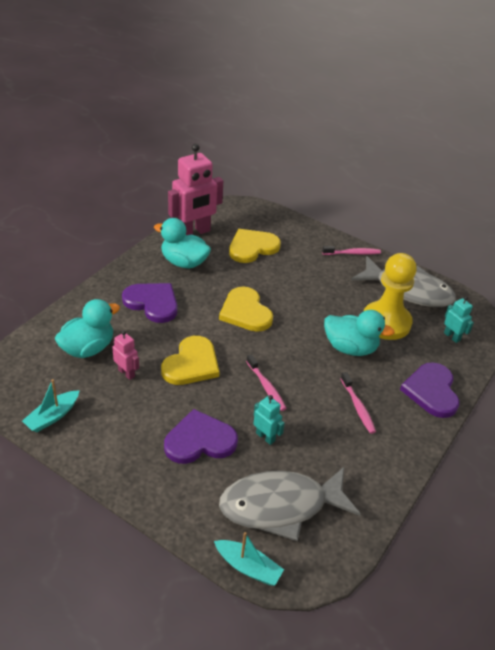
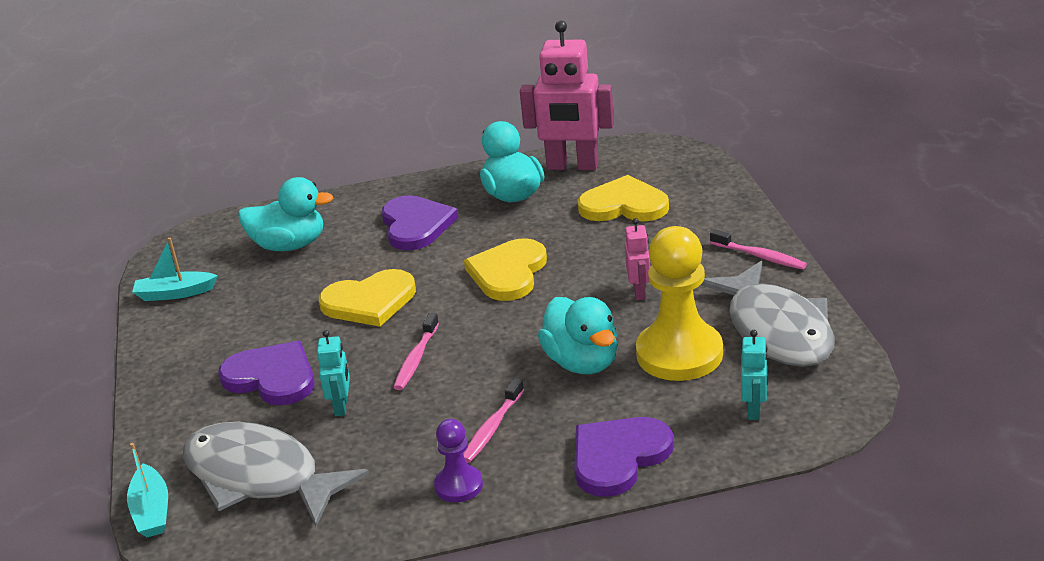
camera: 50 degrees right, 10 degrees down
(126, 373) = (293, 283): pink robot -> pink robot (640, 292)
(385, 448) = (458, 485): none -> purple pawn

